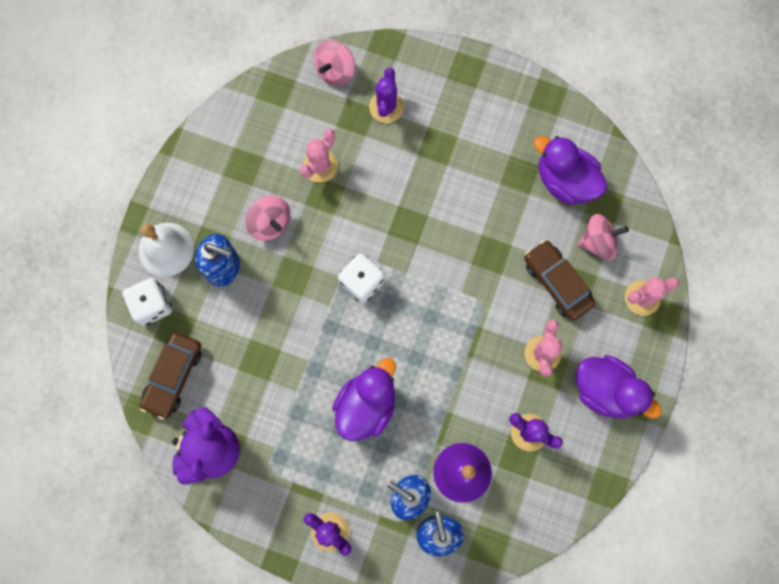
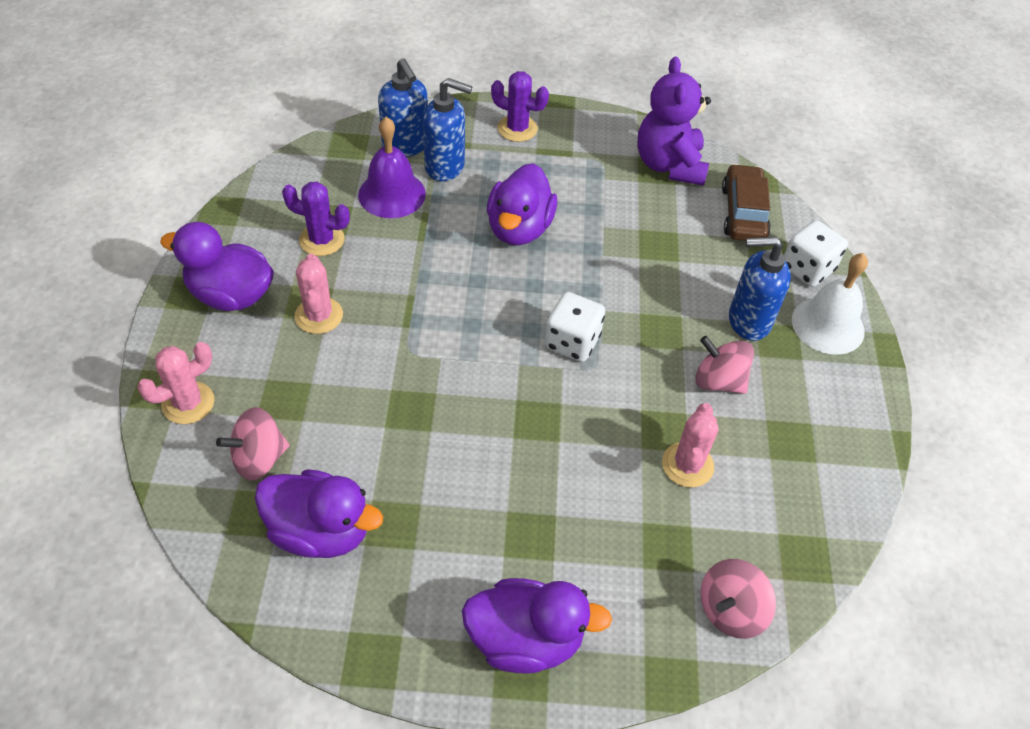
camera: 160 degrees right, 25 degrees down
(335, 71) = (730, 610): pink spinning top -> pink spinning top turned 150 degrees counterclockwise
(386, 107) = (628, 573): purple cactus -> none
(459, 85) = (525, 639): none -> purple duck
(557, 282) = (312, 396): brown car -> none

